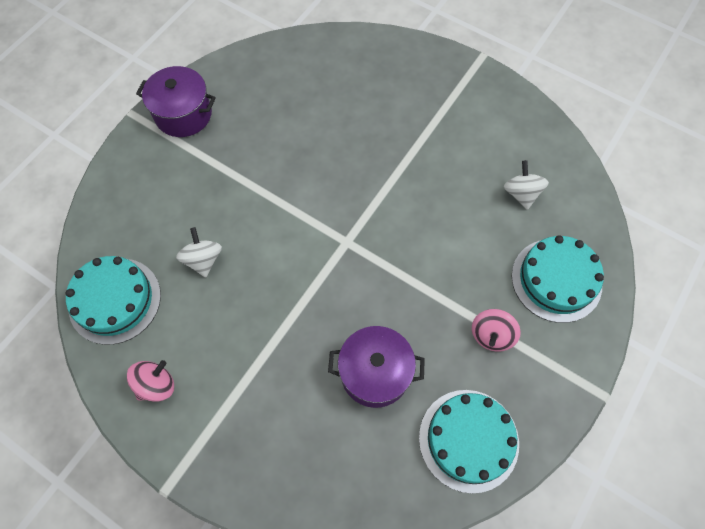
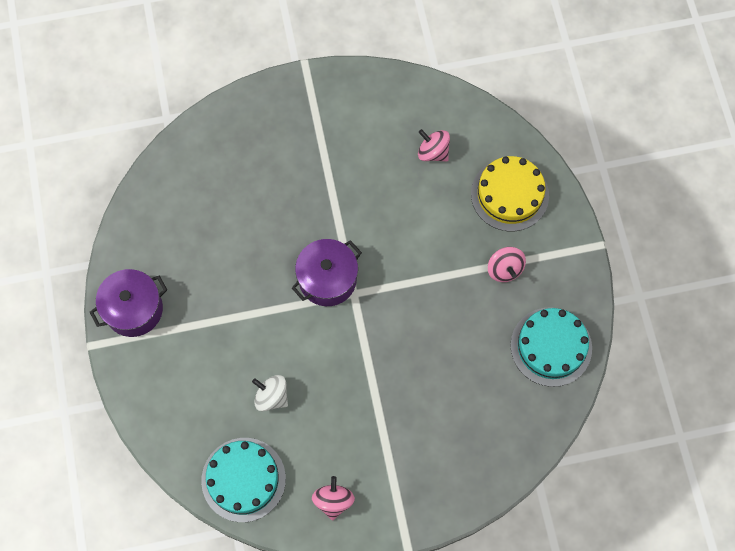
camera: 45 degrees left, 5 degrees up
(375, 373) = (459, 361): purple pot -> purple pot (327, 279)
(521, 193) = (433, 152): white spinning top -> pink spinning top
(556, 280) = (509, 194): turquoise cake -> yellow cake

